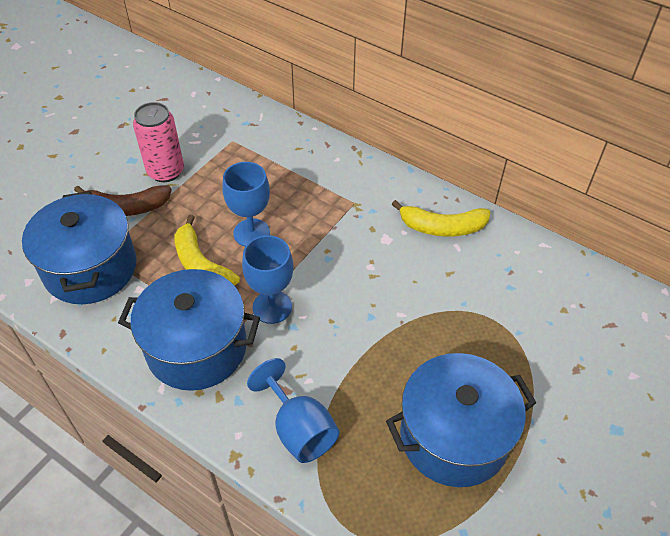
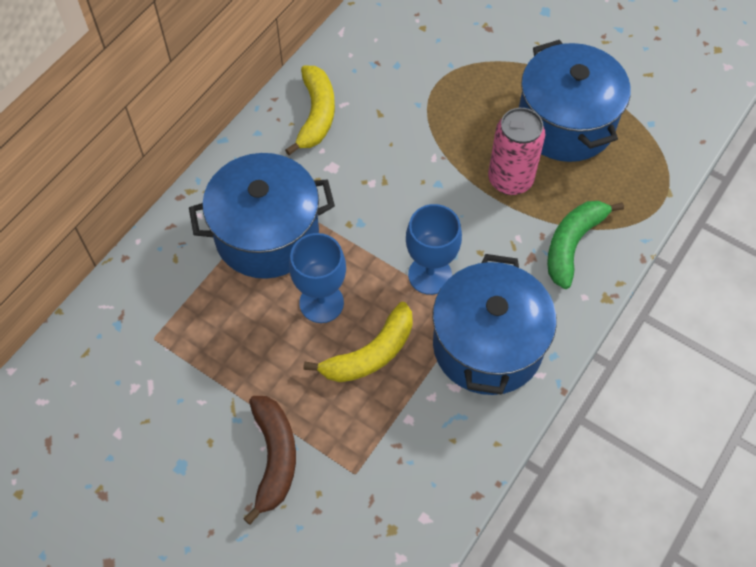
camera: 90 degrees left, 10 degrees up
(90, 268) = (378, 482): blue pot -> blue pot (267, 234)
(165, 171) = (208, 416): pink can -> pink can (510, 180)
(299, 429) = (572, 244): blue goblet -> green banana

